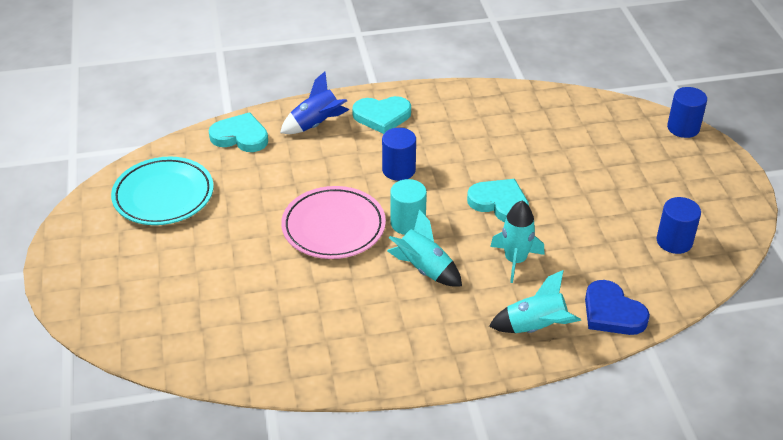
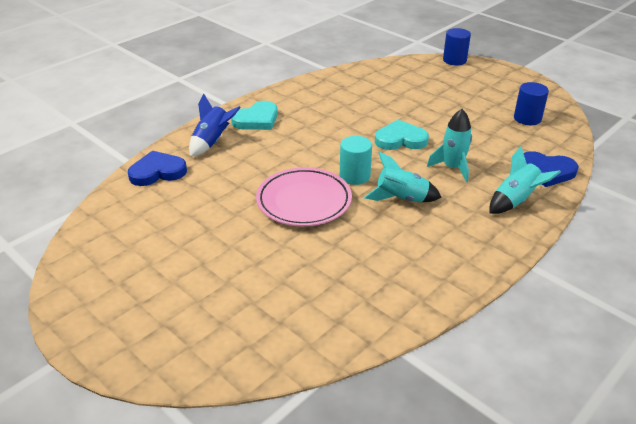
camera: 35 degrees left, 5 degrees down
(163, 195) = (133, 239): turquoise plate -> none
(240, 136) = (157, 172): turquoise heart -> blue heart
(398, 170) = (308, 147): blue cylinder -> none

